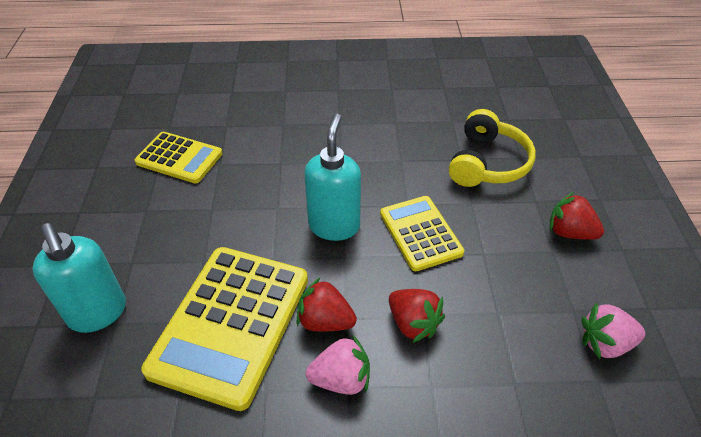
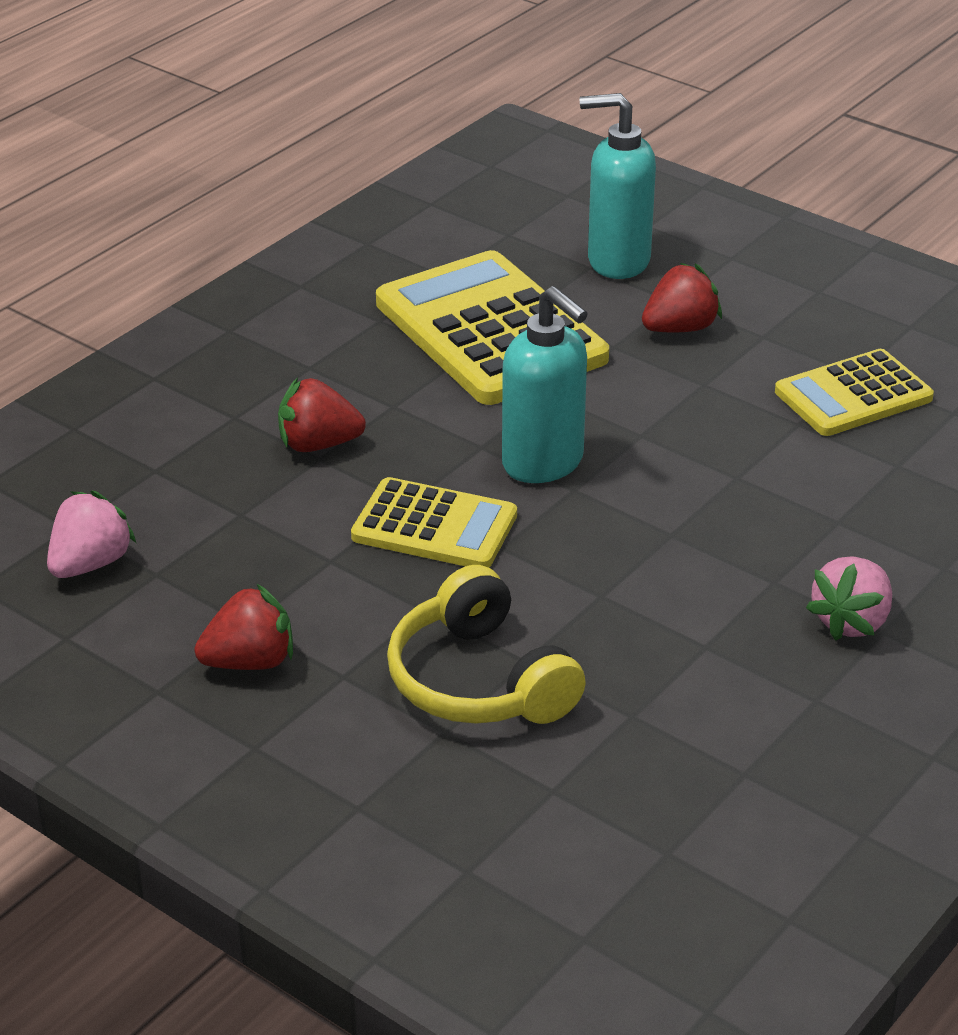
camera: 130 degrees right, 10 degrees down
(325, 321) = (407, 389): red strawberry -> red strawberry (680, 328)
(341, 379) = (325, 367): pink strawberry -> pink strawberry (851, 622)

